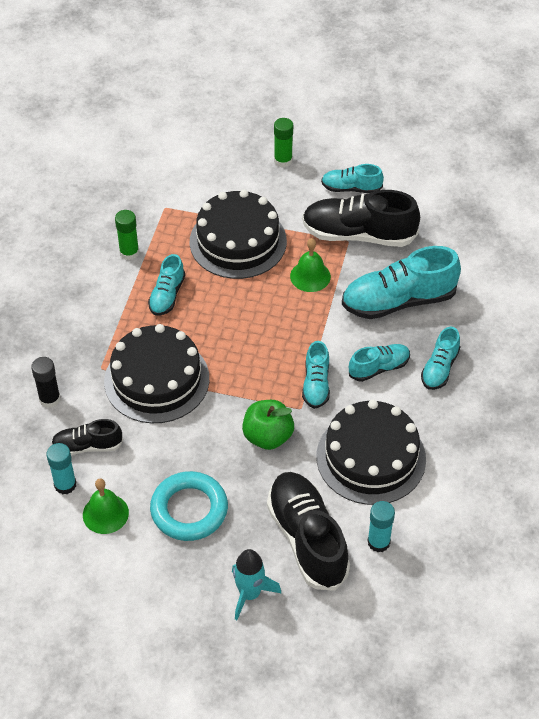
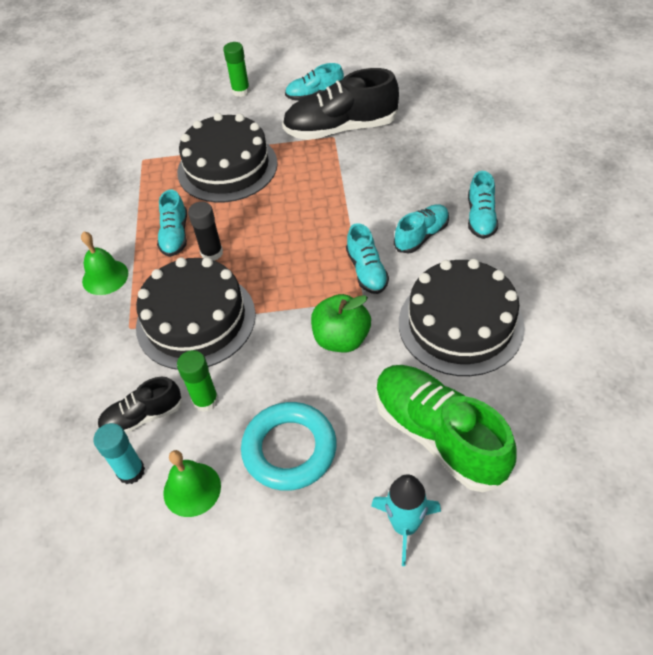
camera: 15 degrees left, 0 degrees up
(49, 399) = (81, 379): black glue stick -> black glue stick (212, 253)
(129, 252) = (120, 208): green glue stick -> green glue stick (205, 400)
(307, 539) = (438, 435): black shoe -> green shoe
(310, 276) = (312, 176): green bell -> green bell (105, 277)
(378, 542) = (518, 411): turquoise glue stick -> none
(398, 301) = (408, 172): turquoise shoe -> none

